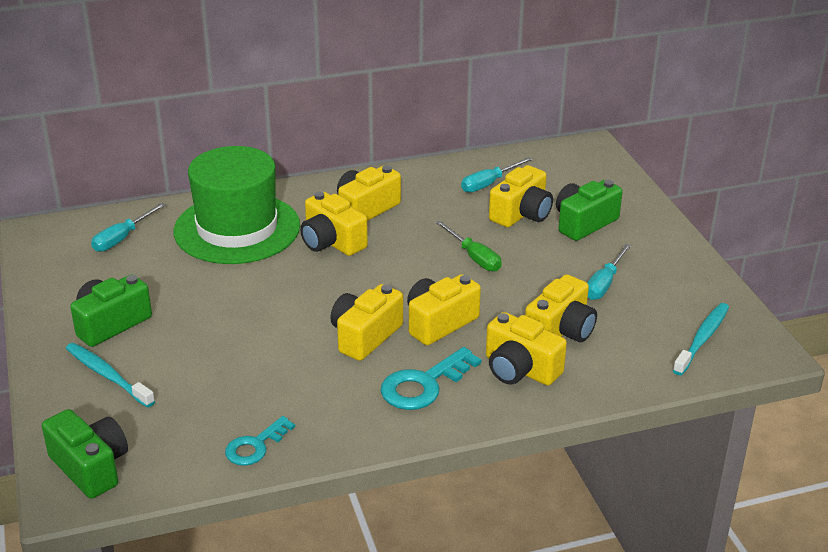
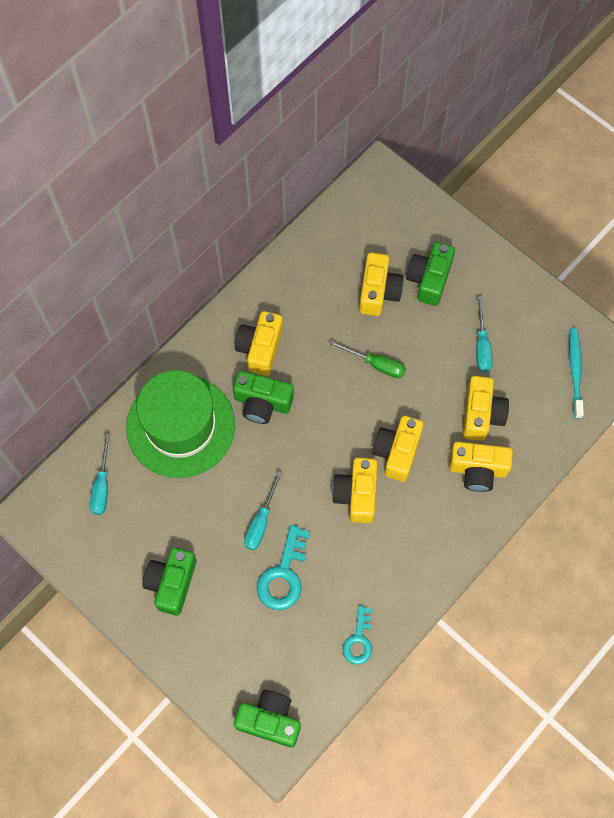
camera: 30 degrees left, 35 degrees up
(107, 375) = (212, 634): turquoise toothbrush -> none
(331, 242) = (262, 403): yellow camera -> green camera
(424, 384) = (426, 521): turquoise key -> turquoise key (283, 575)
(488, 184) = (331, 265): turquoise screwdriver -> turquoise screwdriver (261, 522)

